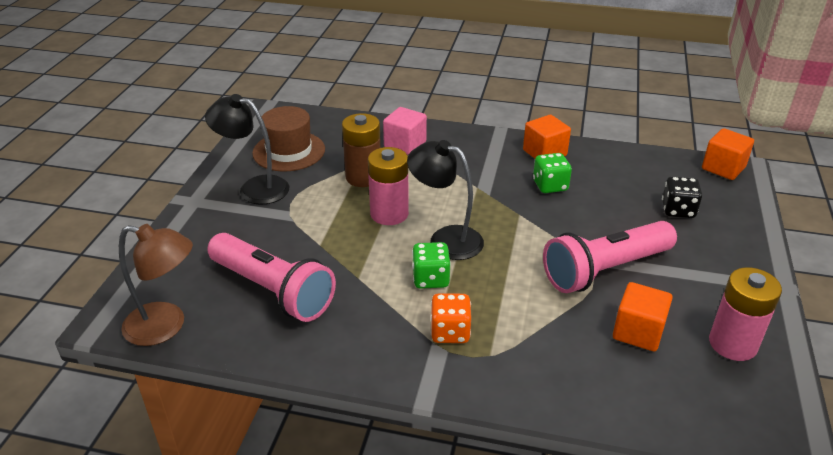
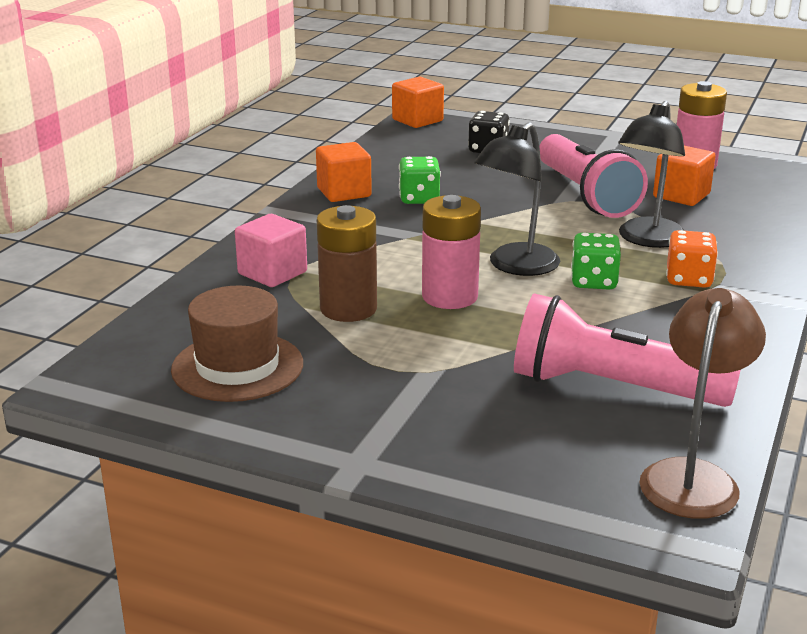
camera: 80 degrees left, 10 degrees down
(254, 188) = (341, 400): black lamp -> black lamp (647, 240)
(272, 290) = (612, 387): pink flashlight -> pink flashlight turned 120 degrees counterclockwise

